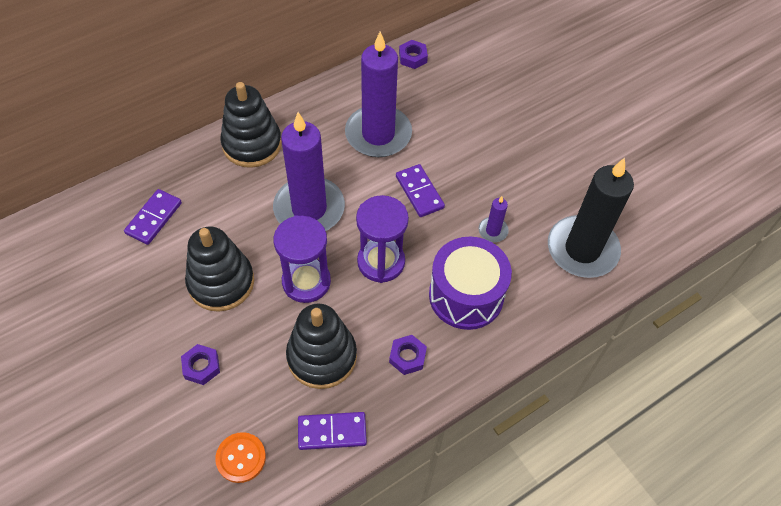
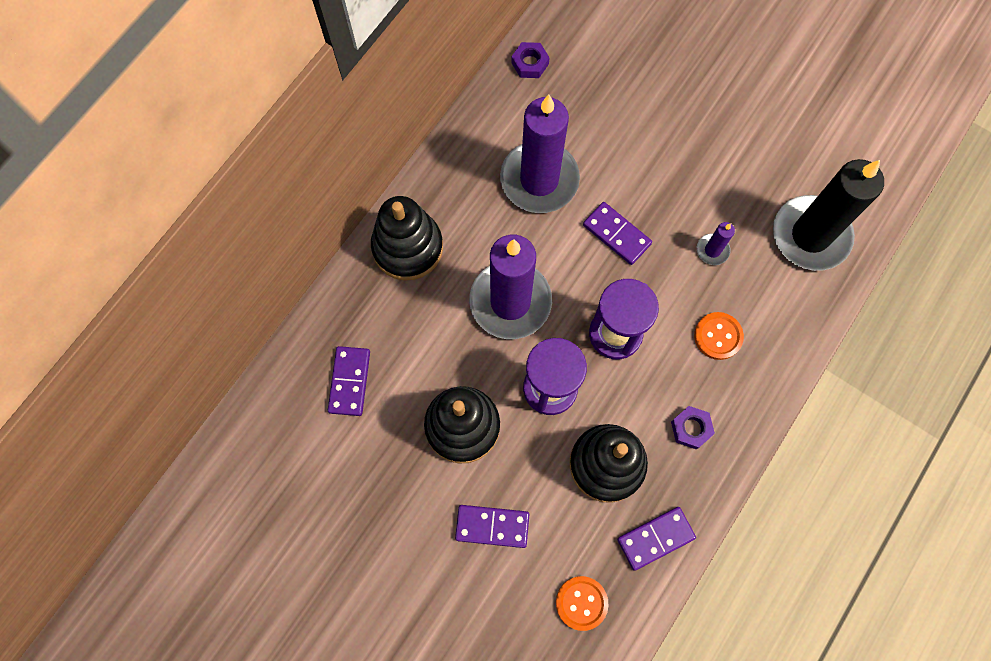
camera: 20 degrees left, 15 degrees up
(201, 366) = (492, 526): purple nut -> purple domino
(466, 295) = (718, 336): purple drum -> orange button

